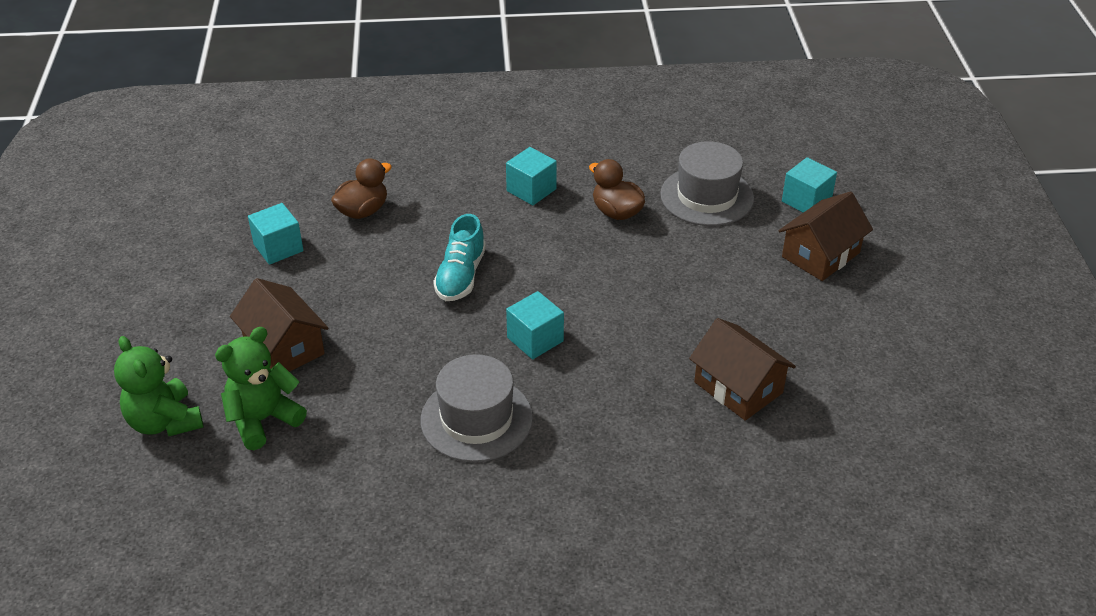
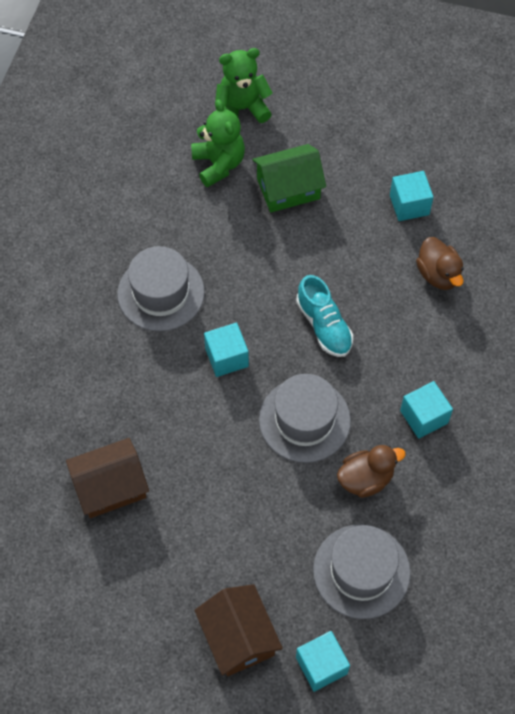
camera: 110 degrees right, 20 degrees up
(284, 347) = (288, 188): brown house -> green house
(460, 276) = (324, 326): turquoise shoe -> turquoise shoe turned 150 degrees counterclockwise
(578, 264) = (304, 420): none -> grey hat

